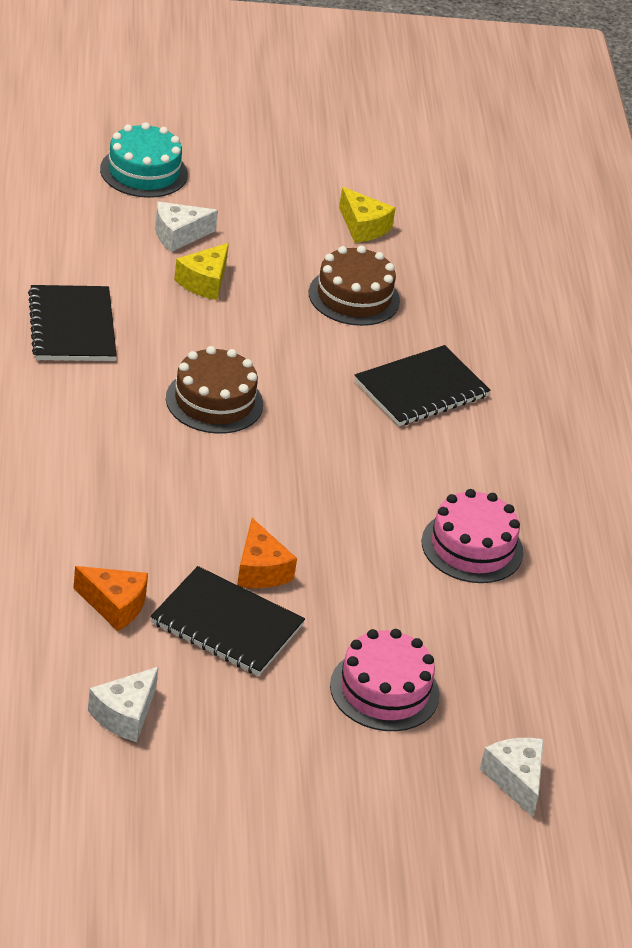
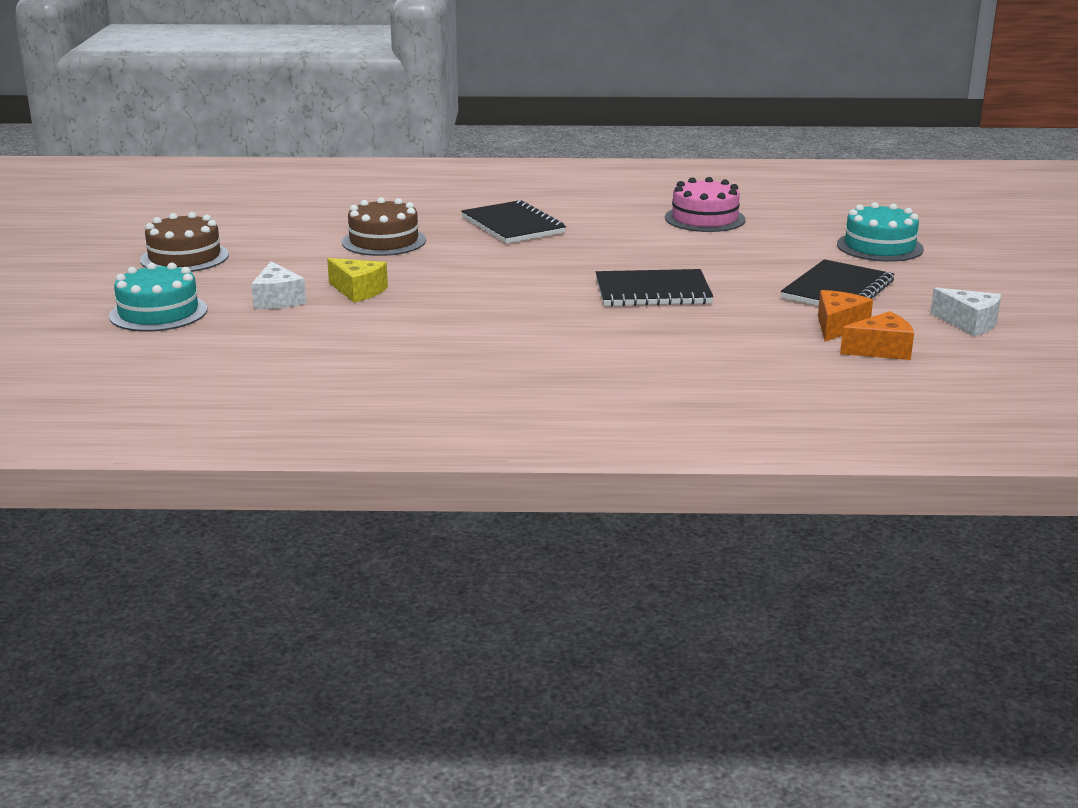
camera: 80 degrees left, 15 degrees down
(72, 326) = (432, 343): black notebook -> black notebook (652, 291)
(214, 401) = (543, 290): brown cake -> brown cake (184, 257)
(260, 570) = (764, 278): orange cheese -> orange cheese (881, 350)
(363, 227) = (276, 235): yellow cheese -> none
(384, 690) = (879, 247): pink cake -> turquoise cake
(515, 780) = (943, 218): white cheese -> none

